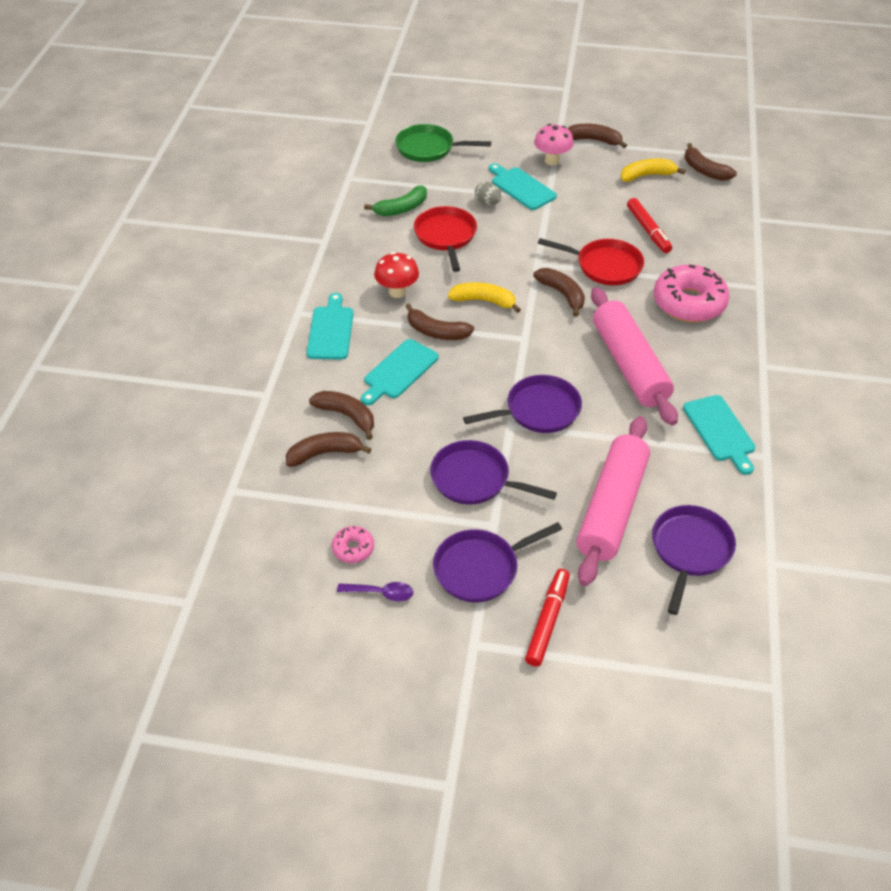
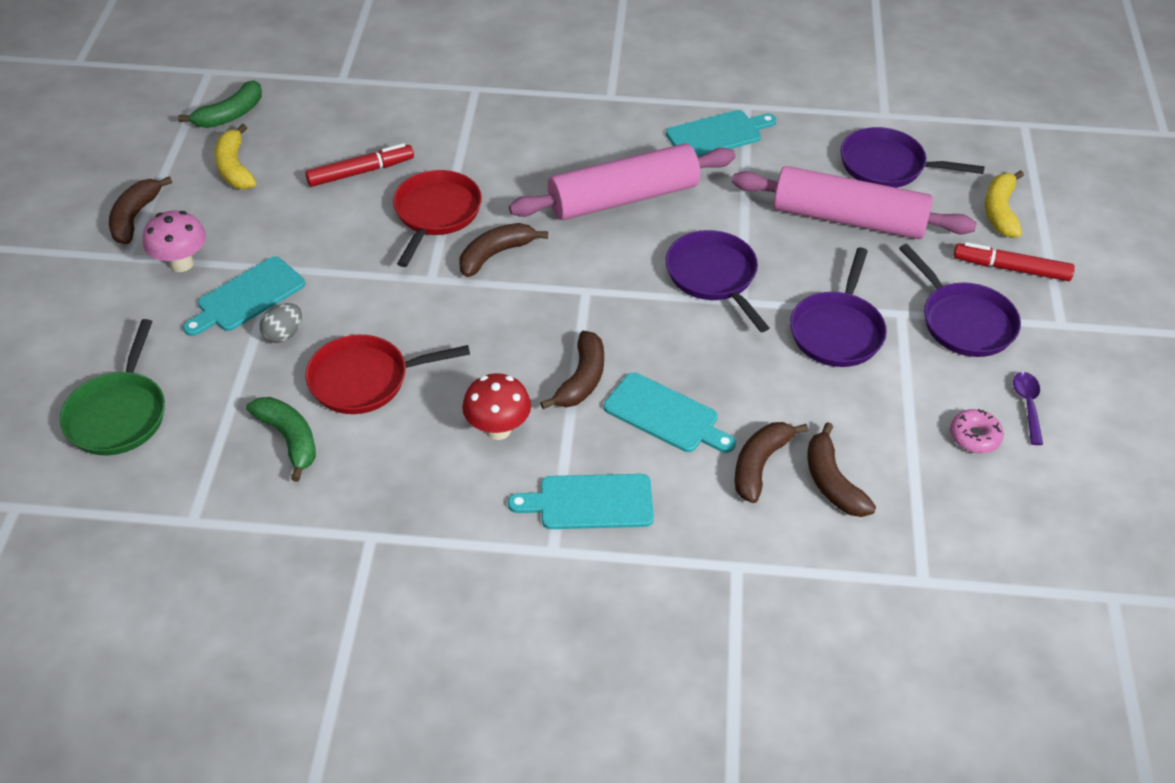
camera: 95 degrees left, 0 degrees up
(484, 301) = (513, 332): yellow banana -> yellow banana (1000, 211)
(689, 303) = (506, 145): pink donut -> none
(704, 170) = (230, 115): brown banana -> green banana

